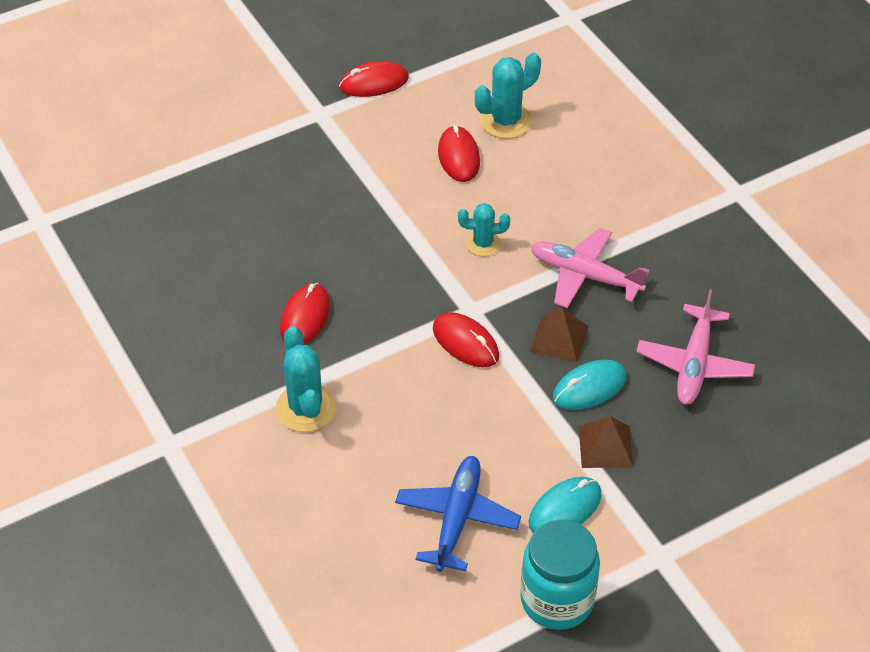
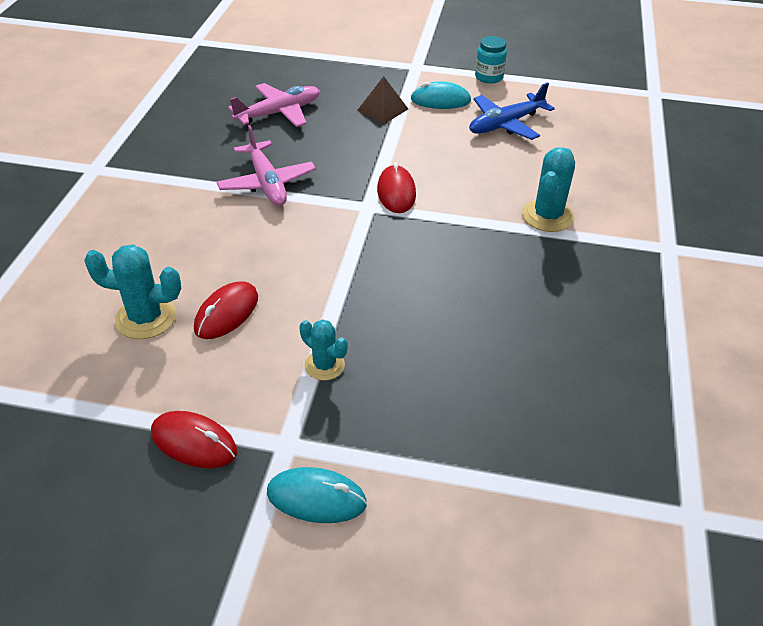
camera: 140 degrees left, 5 degrees down
(305, 317) = (493, 269): red mouse -> none
(483, 243) = (302, 240): turquoise cactus -> turquoise cactus (324, 365)
(557, 600) = (489, 77): turquoise jar -> turquoise jar, size x0.61
(559, 339) = (335, 163): brown pyramid -> none
(589, 387) = (353, 134): turquoise mouse -> turquoise mouse (316, 498)

